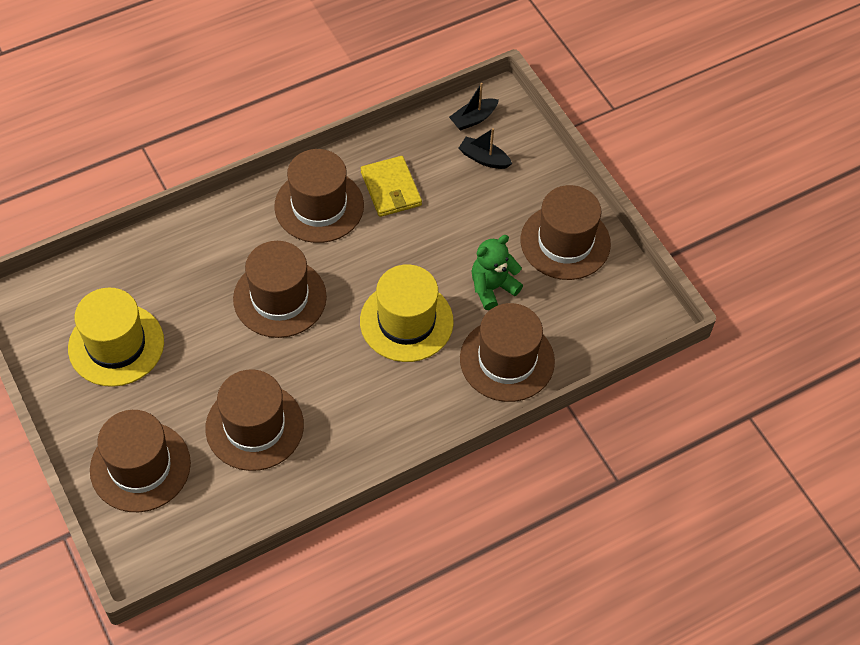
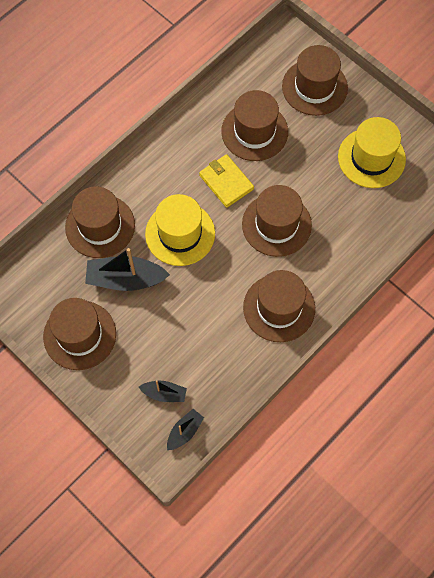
camera: 165 degrees right, 10 degrees up
(391, 189) = (229, 341): yellow wallet -> yellow wallet (226, 182)
(492, 287) = (125, 279): green teddy bear -> black boat

